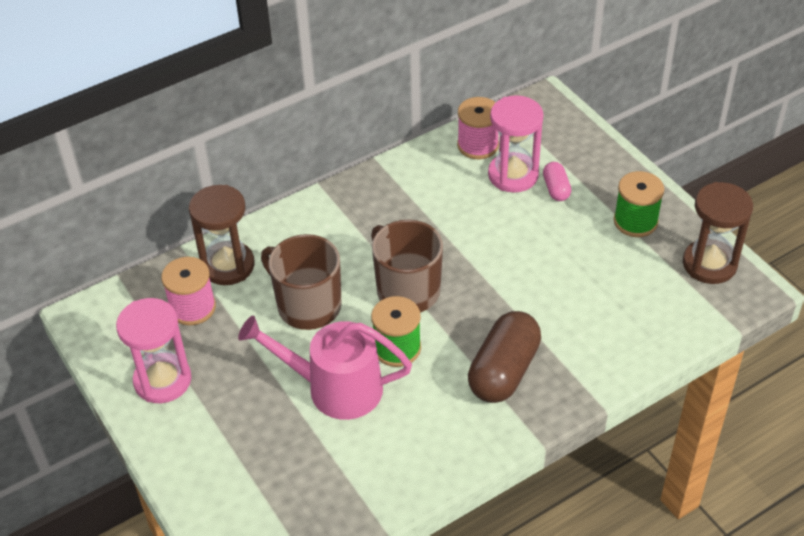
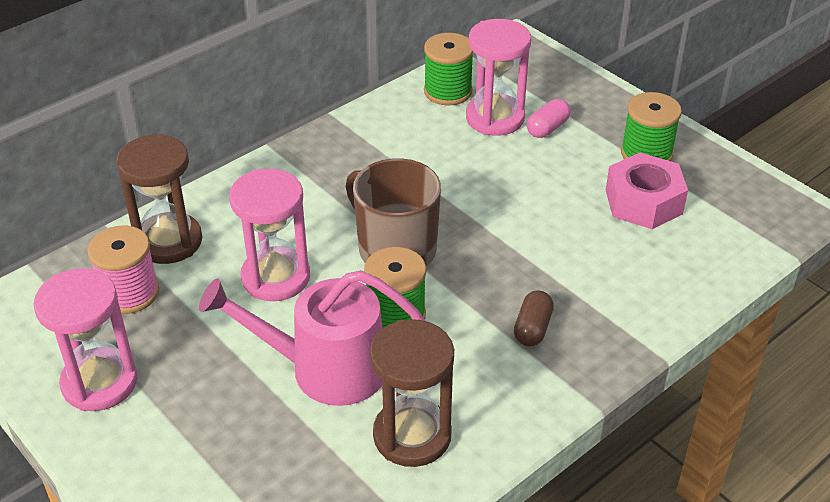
camera: 10 degrees left, 5 degrees down
(307, 306) = (276, 277): brown mug -> pink hourglass
(478, 145) = (448, 91): pink spool -> green spool
(503, 371) = (532, 328): brown capsule -> brown capsule, size x0.50
(556, 189) = (547, 128): pink capsule -> pink capsule turned 60 degrees clockwise
(622, 267) = (643, 202): none -> pink nut
(709, 264) = (742, 190): brown hourglass -> brown hourglass (412, 435)

